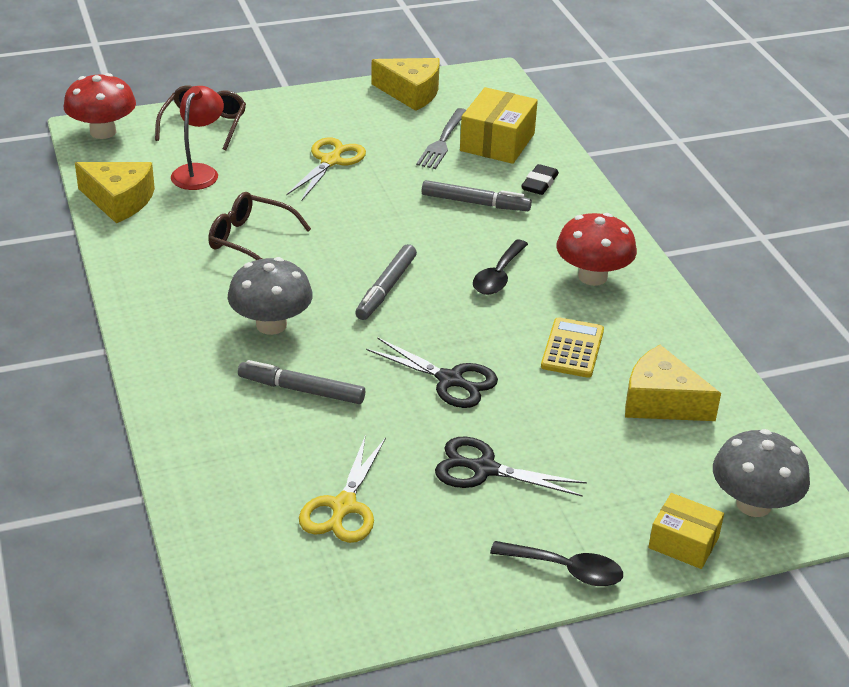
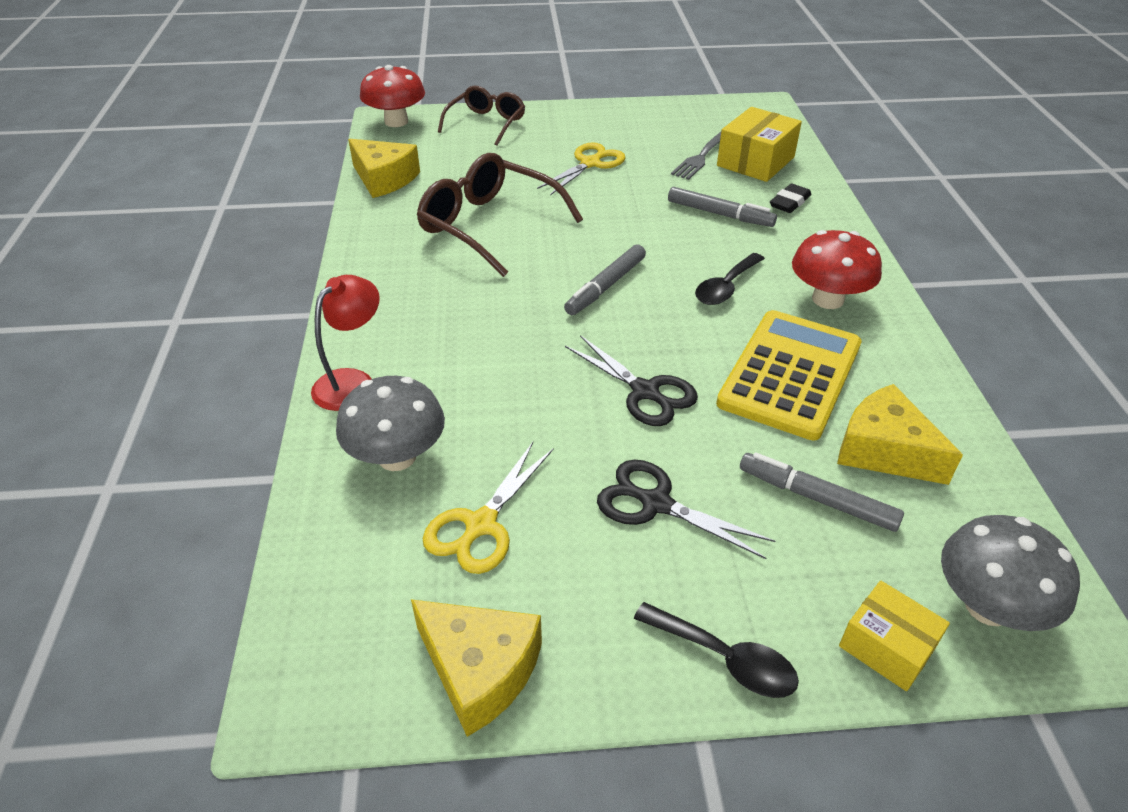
camera: 15 degrees right, 5 degrees up
(199, 172) = (466, 161): red lamp -> red lamp (352, 382)
(250, 240) = (489, 225): brown glasses -> brown glasses, size x1.54
(271, 325) = (478, 309): grey mushroom -> grey mushroom (397, 456)
(301, 390) = (483, 381): grey marker -> grey marker (816, 498)
(411, 93) = (683, 113): yellow cheese -> yellow cheese (479, 670)
(572, 348) = (790, 374): yellow calculator -> yellow calculator, size x1.80

